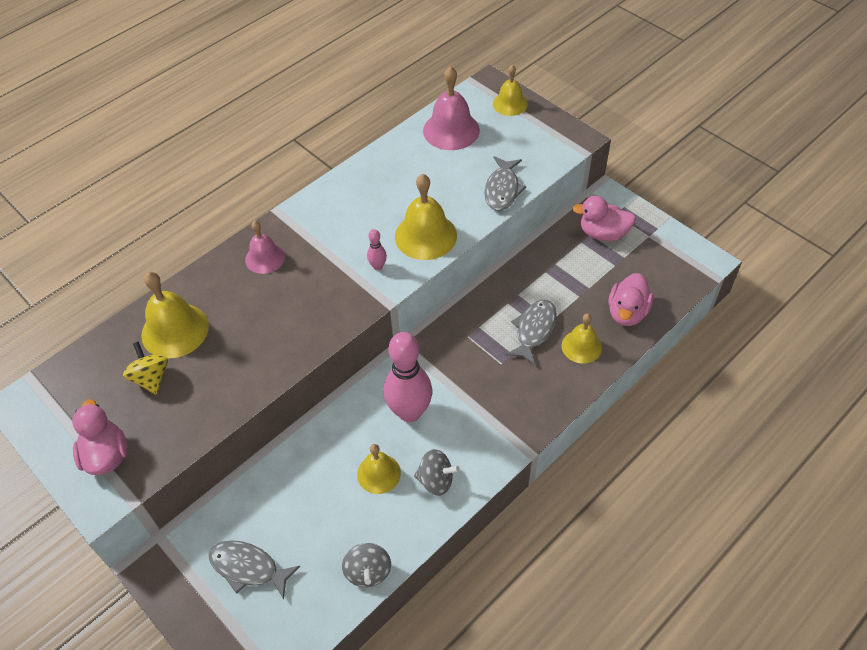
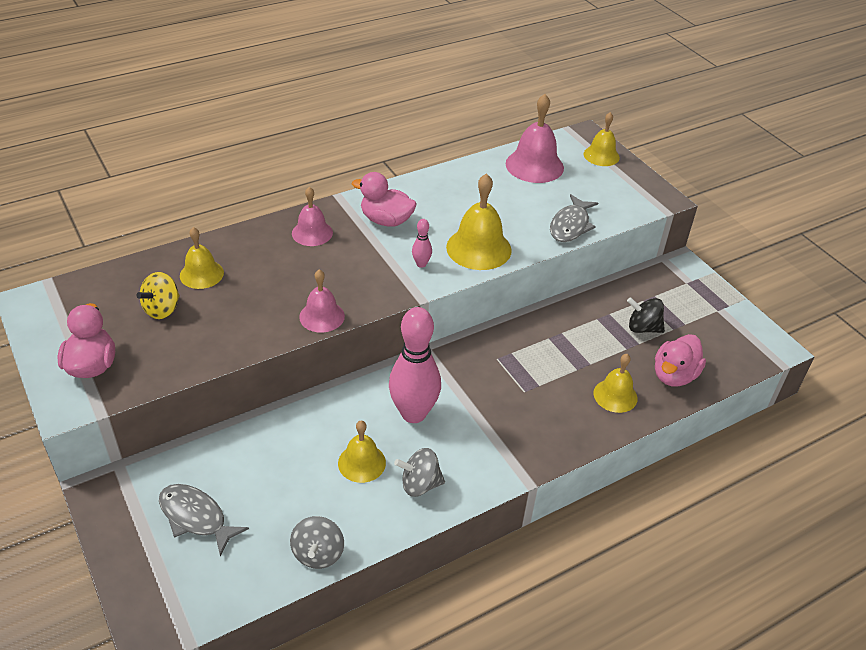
camera: 10 degrees right, 10 degrees down
(151, 378) = (162, 309): yellow spinning top -> yellow spinning top turned 135 degrees counterclockwise
(175, 330) = (201, 274): yellow bell -> yellow bell, size x0.63
(303, 346) = (322, 316): none -> pink bell
(436, 480) = (420, 484): grey spinning top -> grey spinning top turned 150 degrees clockwise
(534, 330) = (568, 369): grey fish -> none
(588, 271) = (643, 328): none -> black spinning top
(603, 233) = (668, 297): pink duck -> pink duck (386, 220)

